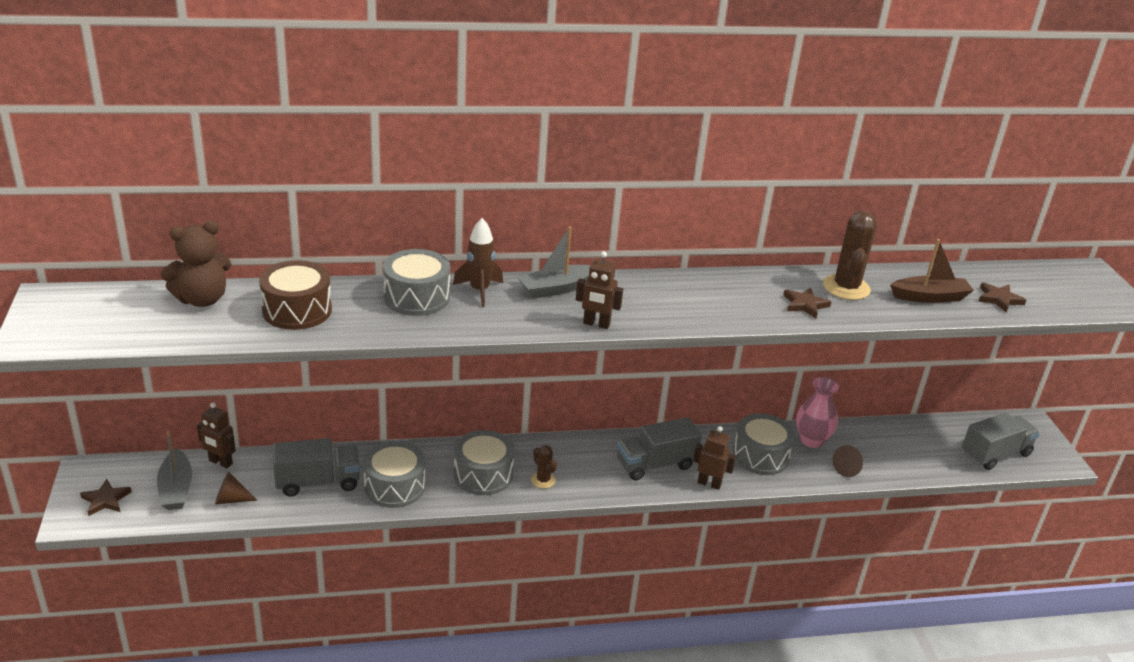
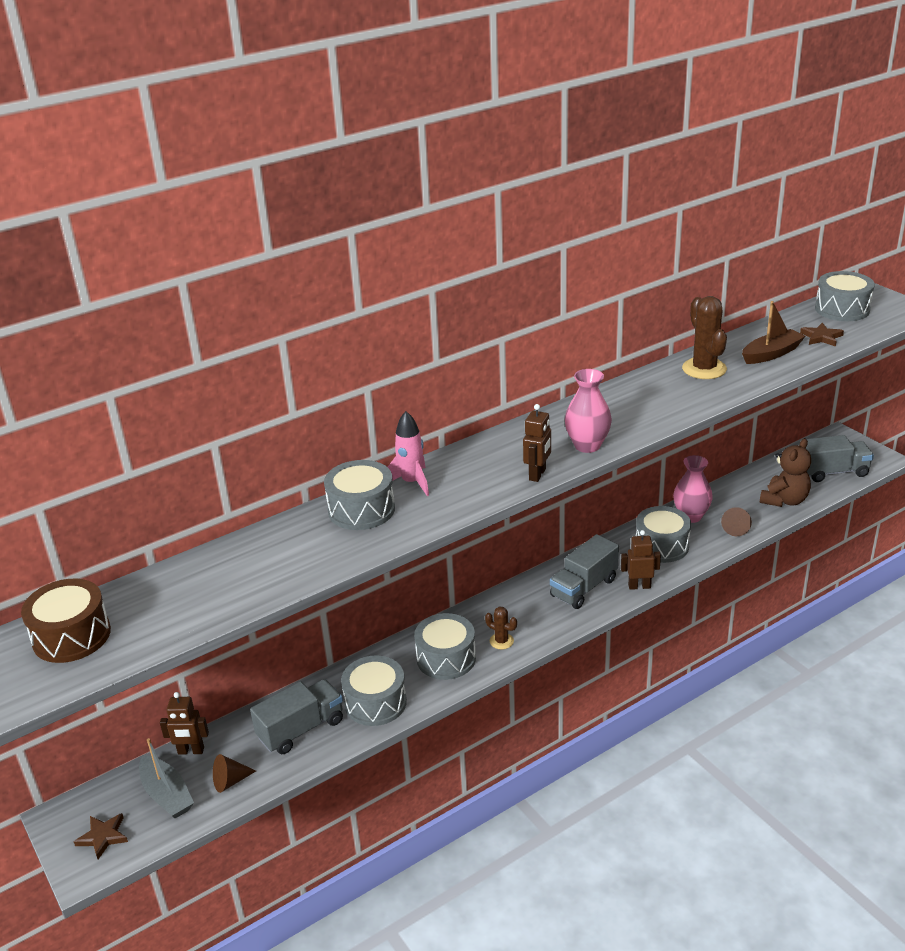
camera: 20 degrees left, 0 degrees up
(202, 299) = (160, 589): brown teddy bear -> brown teddy bear (784, 500)
(297, 310) = (262, 564): brown drum -> brown drum (71, 636)
(479, 291) = (411, 482): brown rocket -> pink rocket
(557, 289) = (476, 456): grey boat -> none
(596, 324) = (538, 474): brown robot -> brown robot turned 60 degrees counterclockwise
(666, 316) = (587, 445): none -> pink vase
(805, 304) = (686, 395): brown star -> none
(995, 454) = (833, 472): grey truck -> grey truck turned 45 degrees clockwise
(1048, 280) = (842, 309): none -> grey drum

